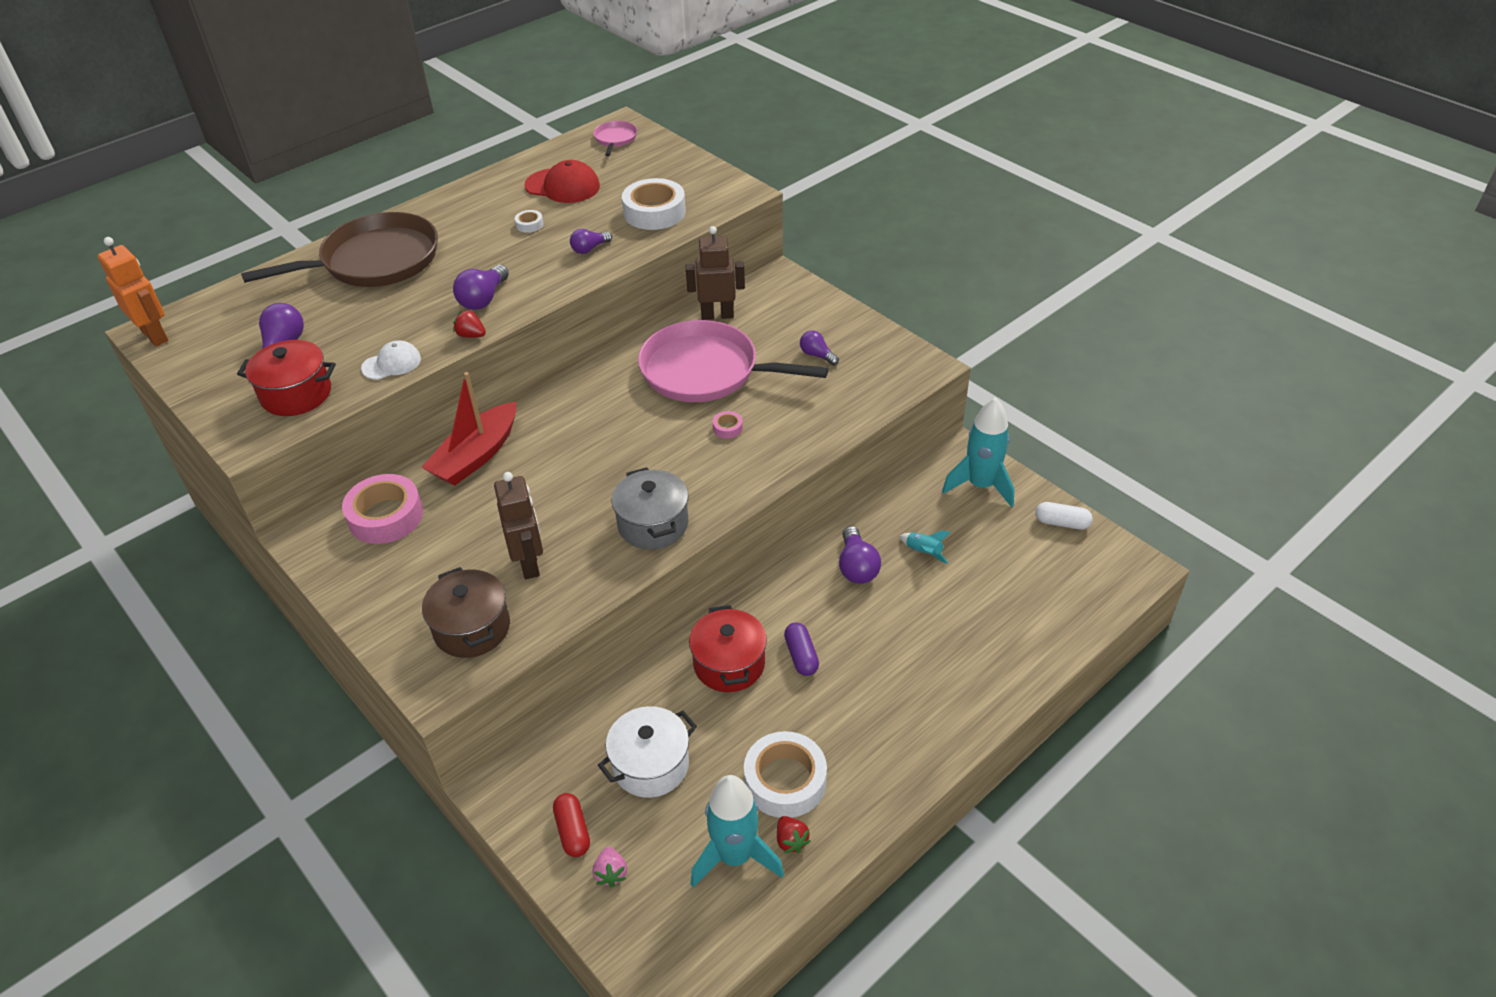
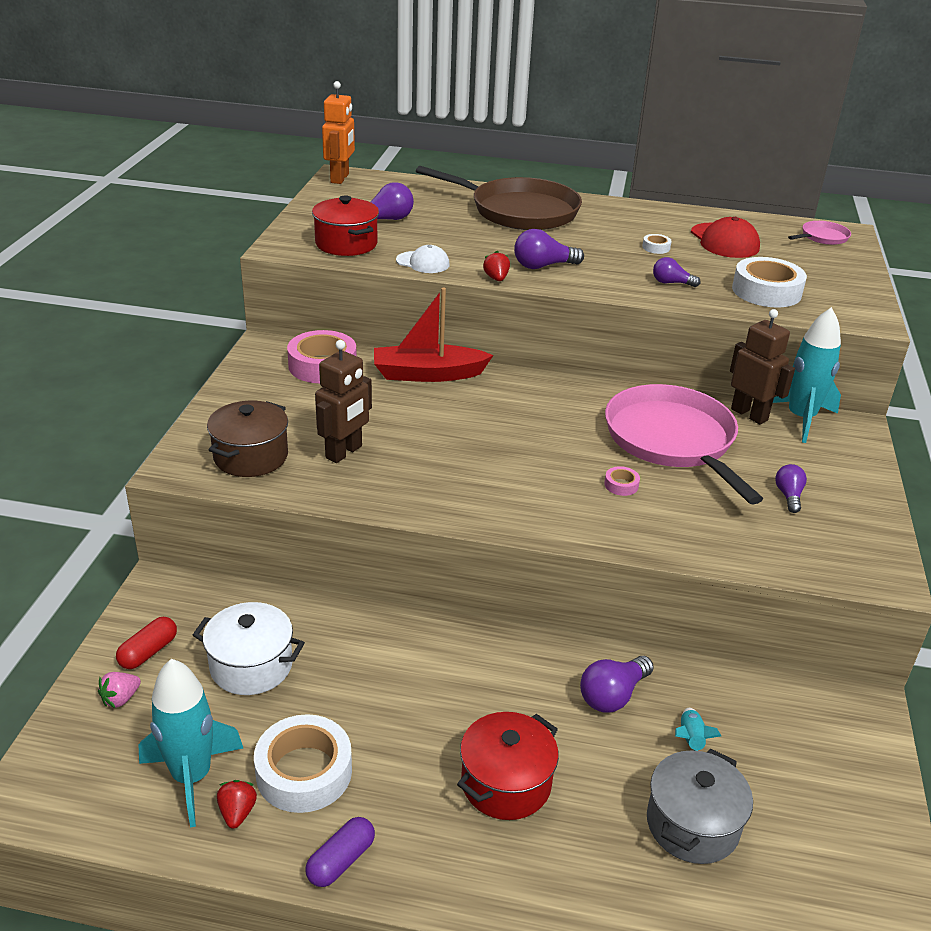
camera: 50 degrees right, 10 degrees down
(653, 524) = (456, 496): grey pot -> grey pot (692, 824)
(729, 664) = (405, 661): red pot -> red pot (506, 783)
(791, 841) = (237, 812): red strawberry -> red strawberry turned 150 degrees clockwise
(801, 656) = (461, 708): purple capsule -> purple capsule (341, 861)
(980, 485) = (840, 745): turquoise rocket -> turquoise rocket (800, 419)
(1061, 523) = (879, 853): white capsule -> none

